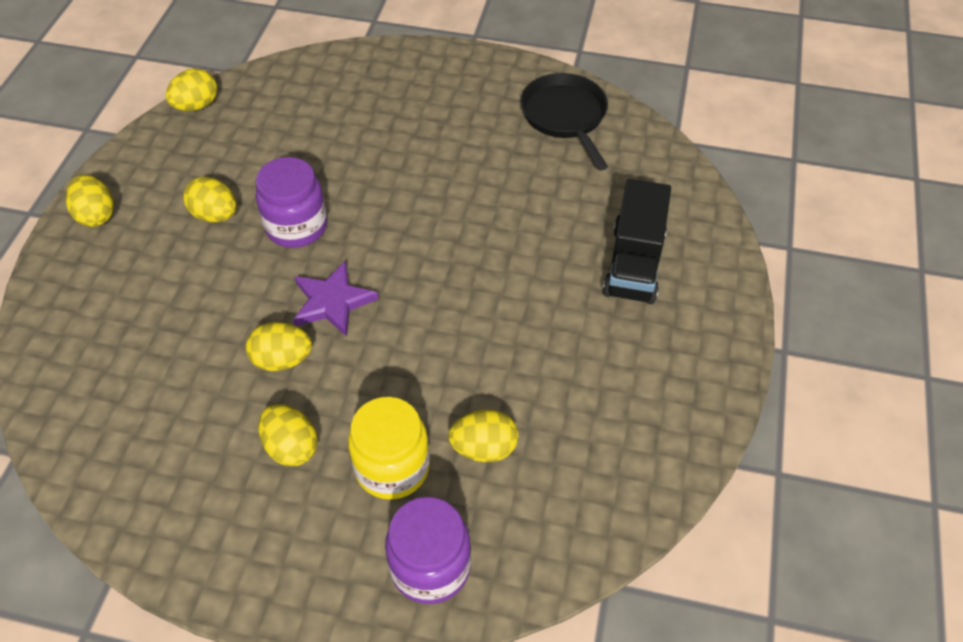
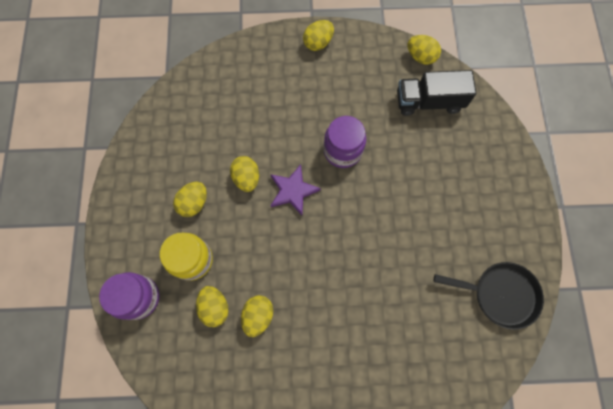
camera: 75 degrees right, 20 degrees up
(215, 215) = (337, 103): yellow egg -> yellow egg (258, 315)
(565, 117) = (500, 294): black pan -> black pan turned 45 degrees clockwise
(634, 263) = (376, 372): black truck -> black truck (429, 102)

